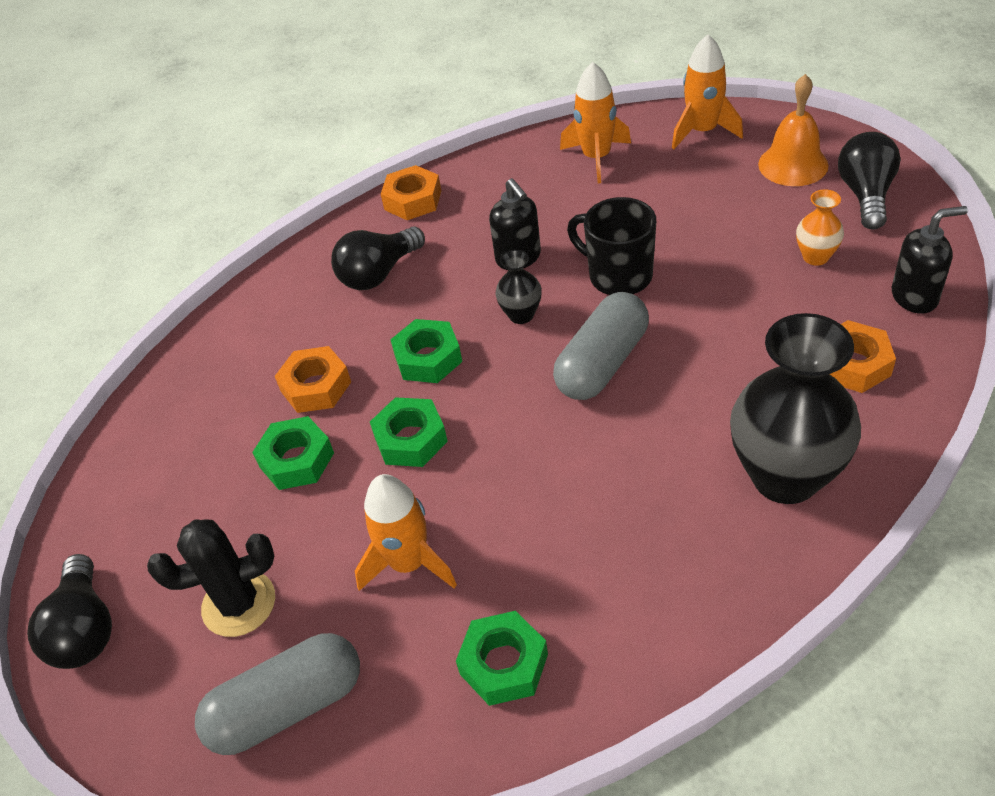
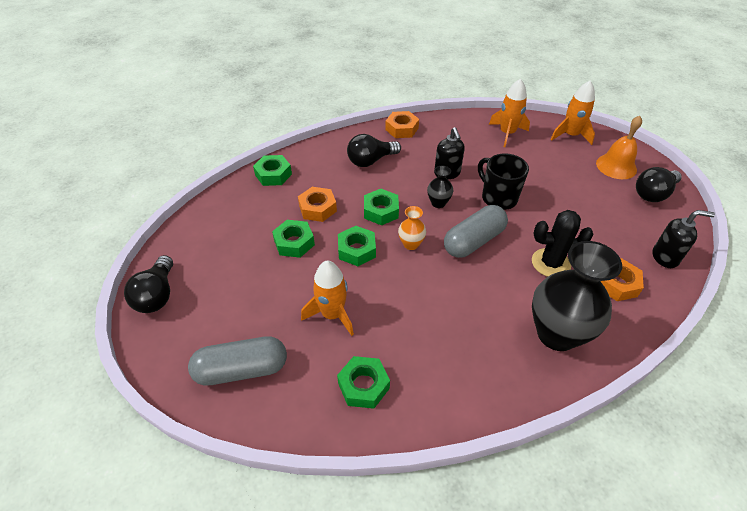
camera: 10 degrees right, 0 degrees up
(213, 349) = (273, 174): none -> green nut
(239, 604) = (237, 307): black cactus -> black cactus (550, 263)
(815, 257) = (613, 219): orange vase -> orange vase (411, 244)
(865, 195) = (653, 194): black light bulb -> black light bulb turned 150 degrees counterclockwise

